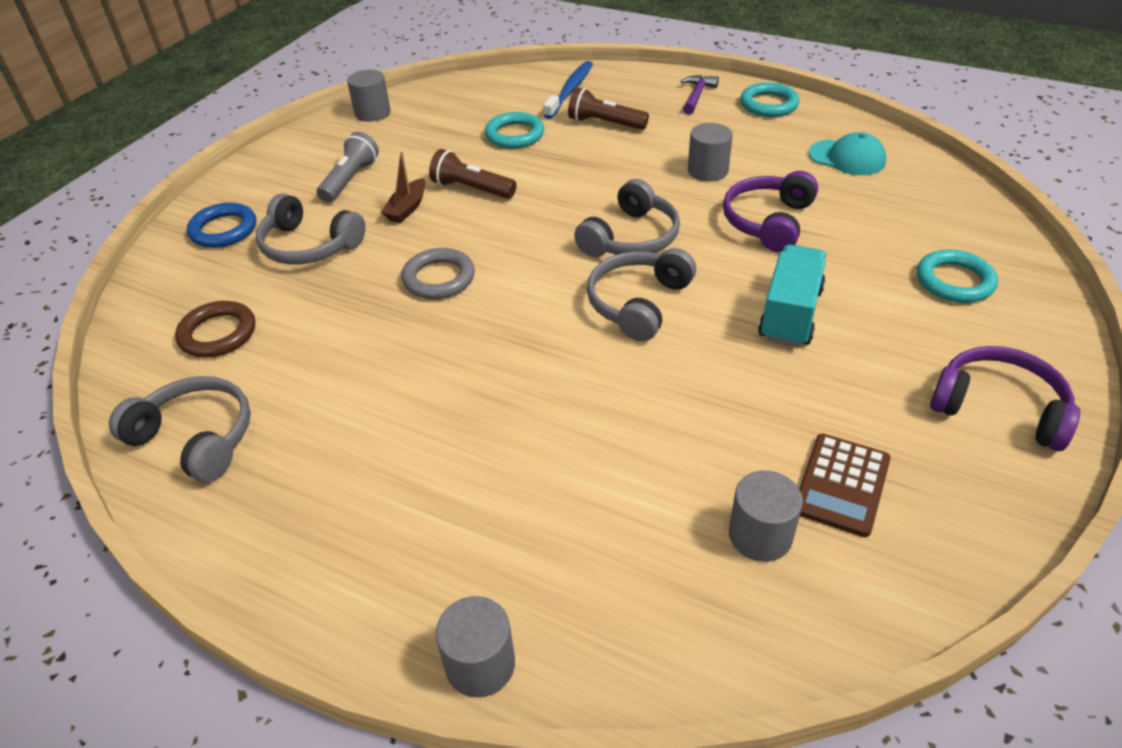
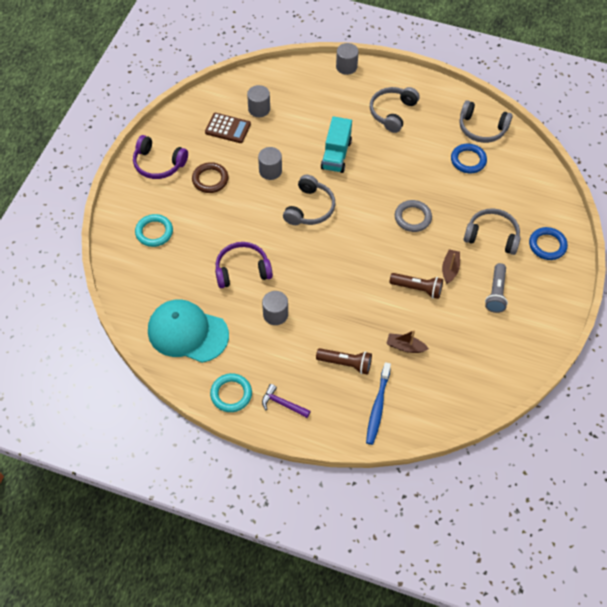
camera: 170 degrees right, 15 degrees up
(218, 334) = (505, 177): brown ring -> brown ring (210, 179)
(272, 370) = (468, 160): none -> blue ring
(372, 113) = (515, 369): grey cylinder -> grey cylinder (270, 171)
(514, 135) = (405, 346): turquoise ring -> brown boat
(631, 238) = (317, 253): grey headphones -> grey headphones (392, 112)
(697, 96) = (282, 404): purple hammer -> purple hammer turned 105 degrees clockwise
(768, 222) = (242, 270): purple headphones -> purple headphones turned 120 degrees counterclockwise
(790, 314) = (237, 206): turquoise truck -> turquoise truck (336, 155)
(841, 485) = (228, 128): brown calculator -> brown calculator turned 90 degrees clockwise
(847, 158) = (187, 332): turquoise cap -> turquoise cap, size x1.74

